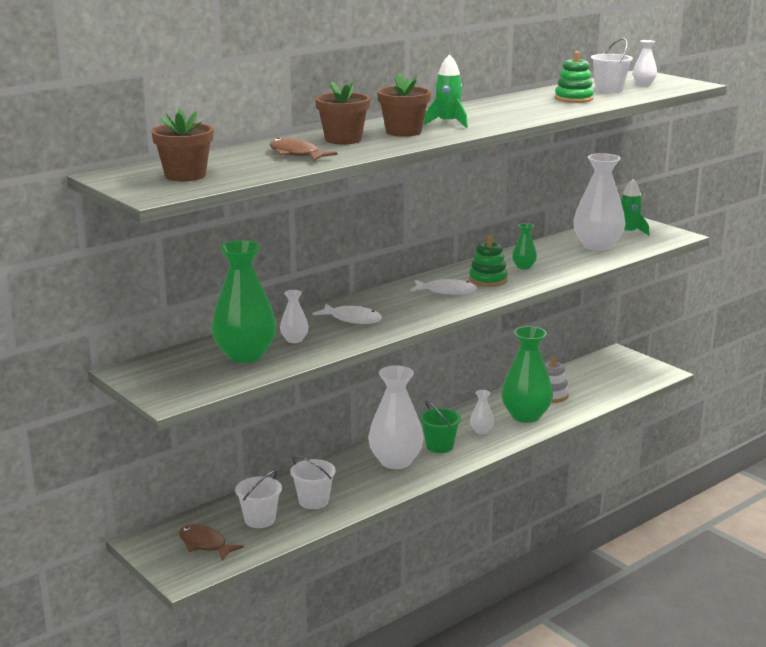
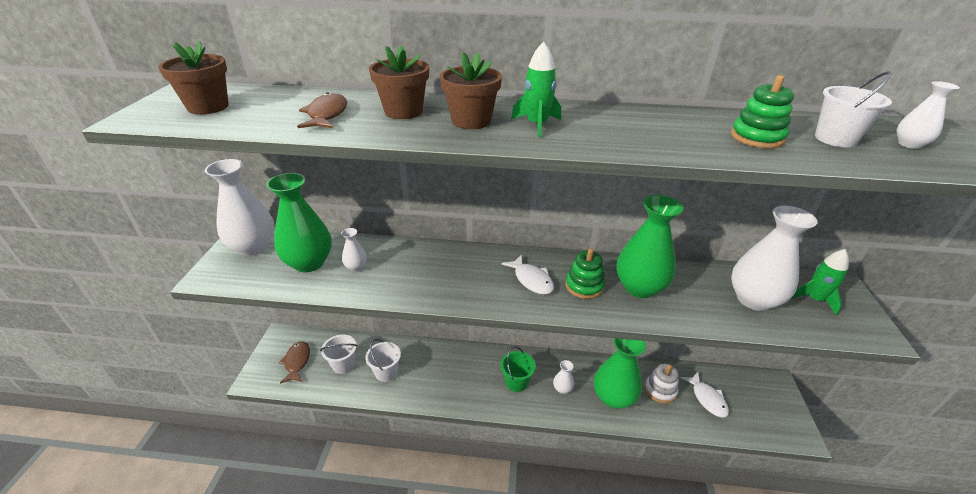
camera: 45 degrees right, 15 degrees up
(352, 319) = (422, 269): white fish -> white fish (707, 399)
(395, 461) = (473, 375): white vase -> white vase (253, 247)
(523, 267) = (639, 287): green vase -> green vase, size x2.19

